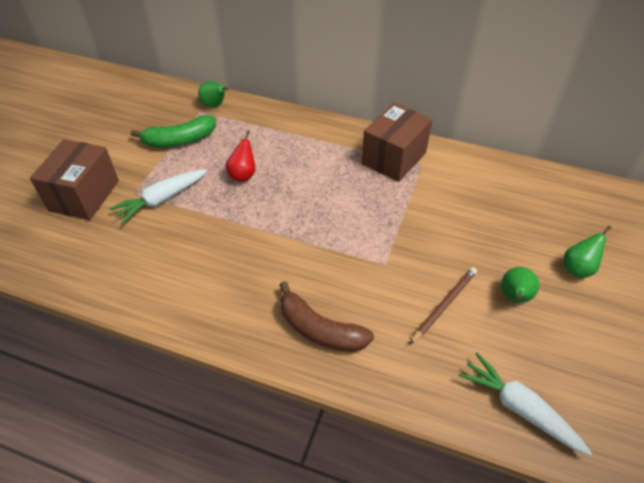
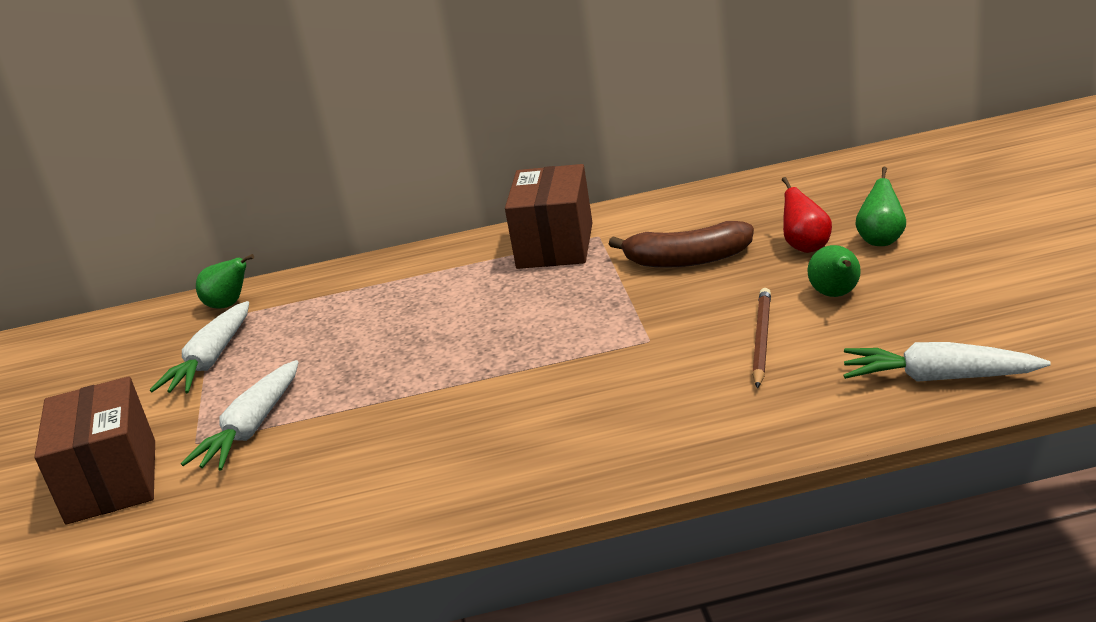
camera: 25 degrees left, 20 degrees down
(179, 140) = (211, 360): green banana -> white carrot
(243, 175) = (354, 350): red pear -> red pear (806, 246)
(319, 329) = (628, 435): brown banana -> brown banana (687, 260)

